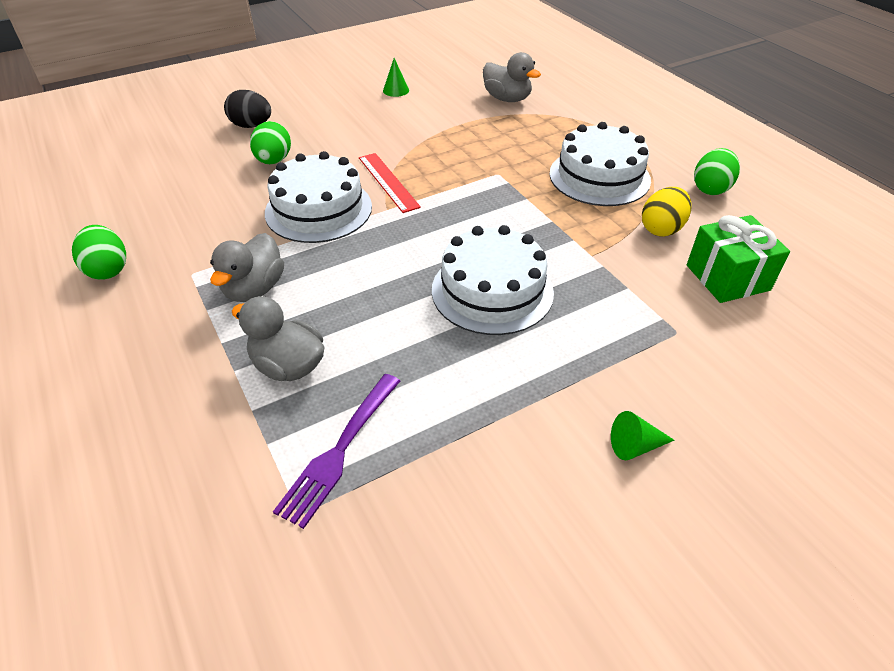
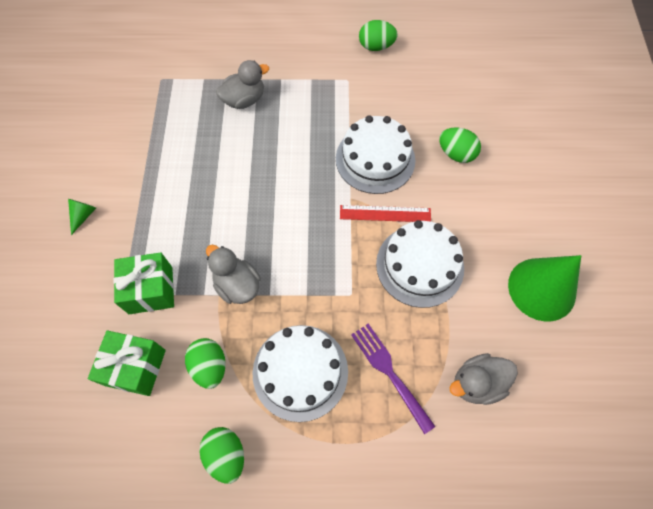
camera: 120 degrees right, 20 degrees up
(251, 126) = (521, 156): black egg -> none
(254, 289) = (314, 103): grey duck -> grey duck (237, 285)
(340, 450) = (179, 102): purple fork -> purple fork (390, 373)
(396, 90) = (541, 289): green cone -> green cone, size x2.38
(492, 291) = (229, 216): white cake -> white cake (419, 265)
(646, 310) = (151, 290): none -> green gift
(661, 229) = (210, 366): yellow egg -> green egg

